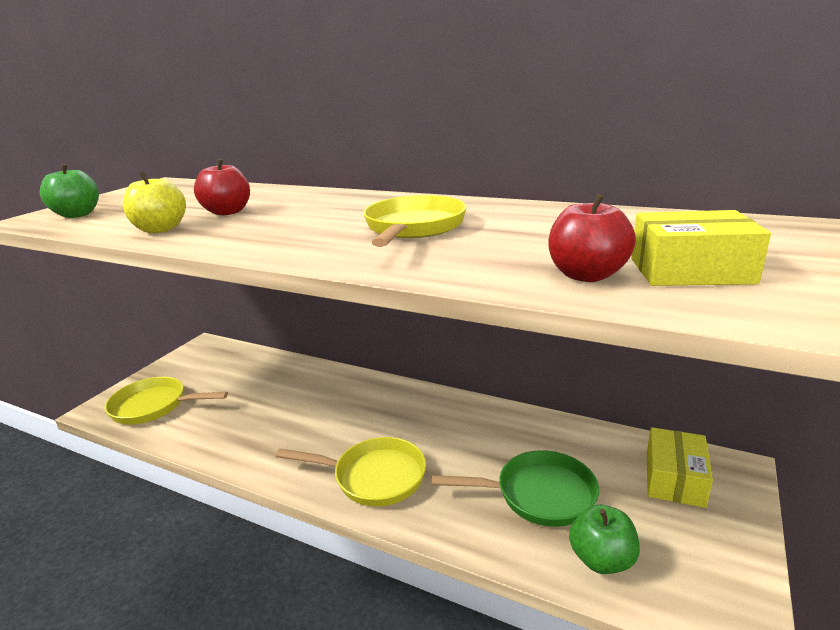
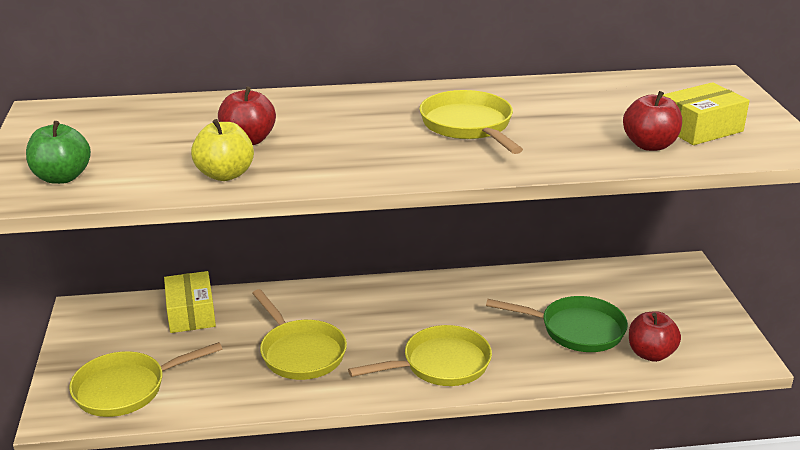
camera: 35 degrees left, 5 degrees up
(284, 422) = (300, 352): none -> yellow pan
(539, 494) = (576, 330): green pan -> green pan turned 45 degrees clockwise
(601, 559) = (650, 354): green apple -> red apple
(674, 479) = (654, 286): yellow box -> yellow box (191, 313)

